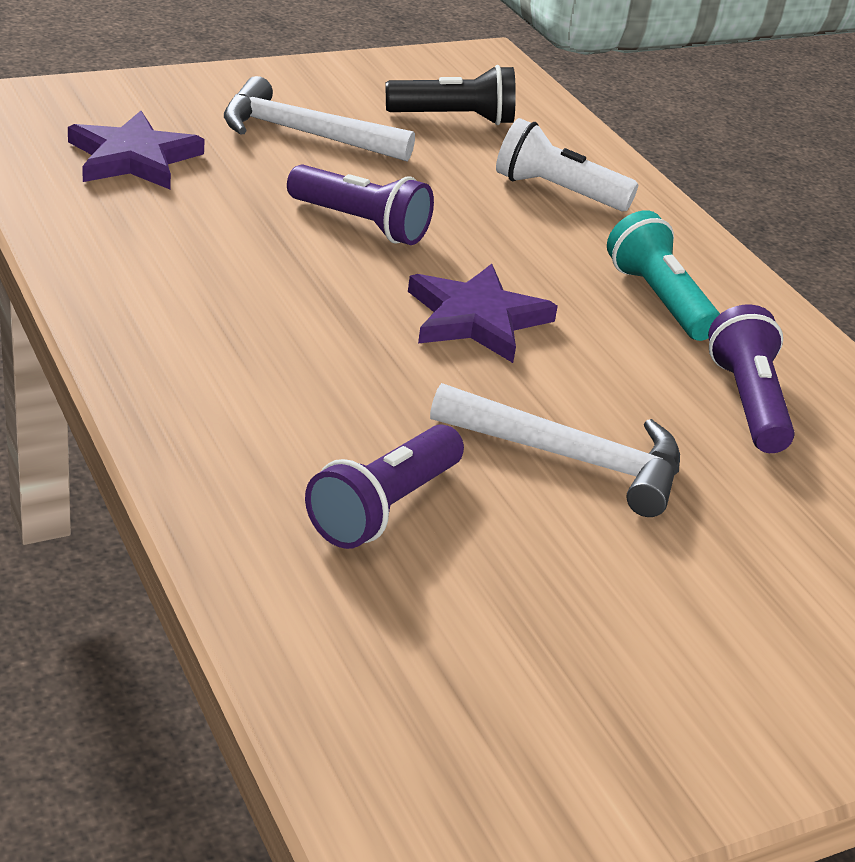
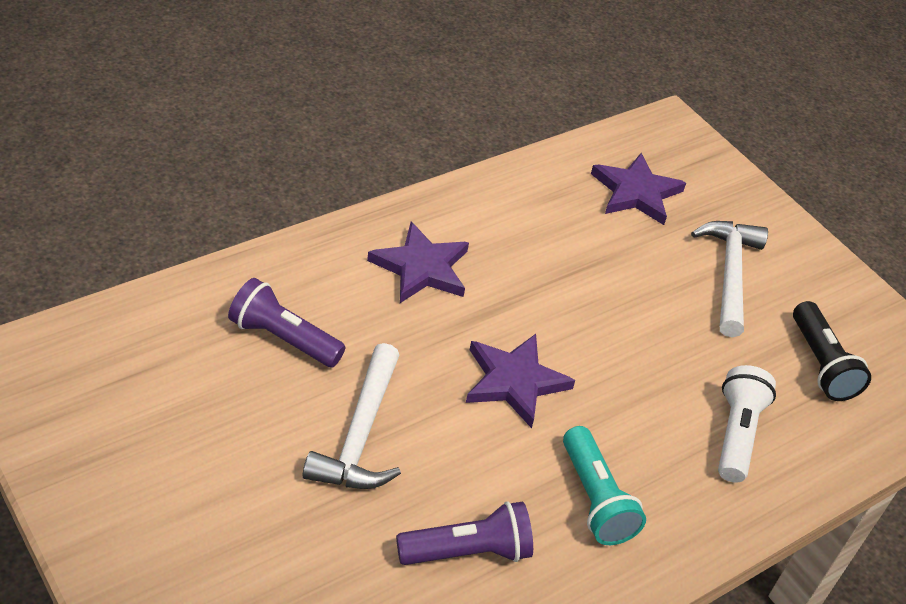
camera: 80 degrees right, 10 degrees up
(249, 355) = (421, 268): none -> purple star
(360, 224) = (613, 313): purple flashlight -> none
(659, 299) = (595, 499): turquoise flashlight -> turquoise flashlight turned 105 degrees clockwise

